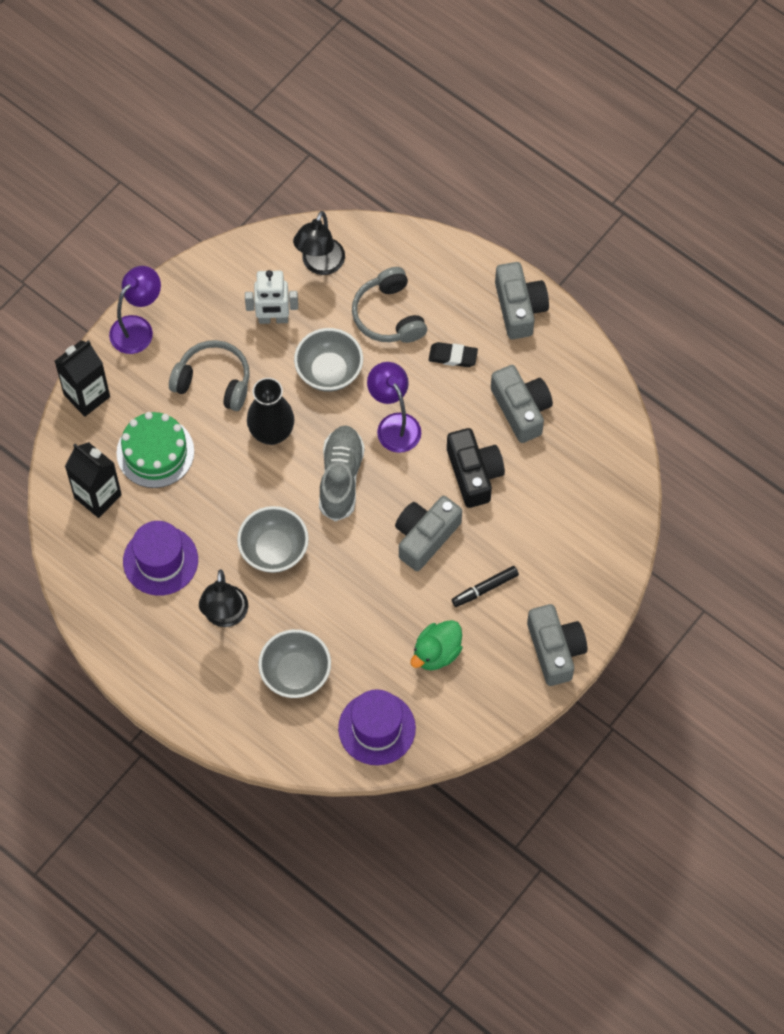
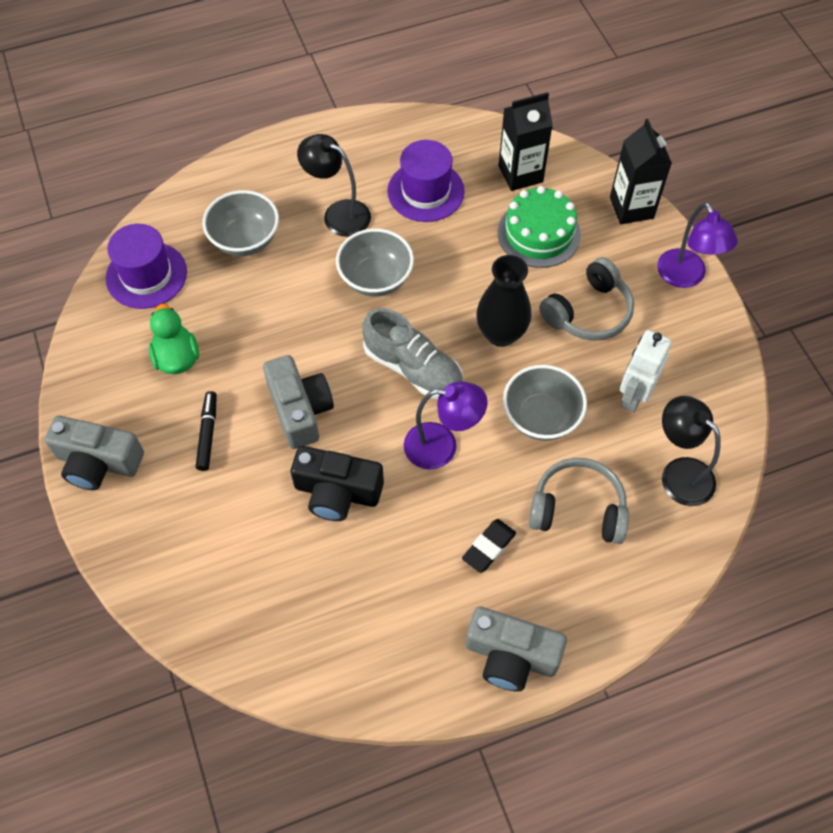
camera: 120 degrees right, 5 degrees down
(521, 409) = (381, 583): grey camera -> none

